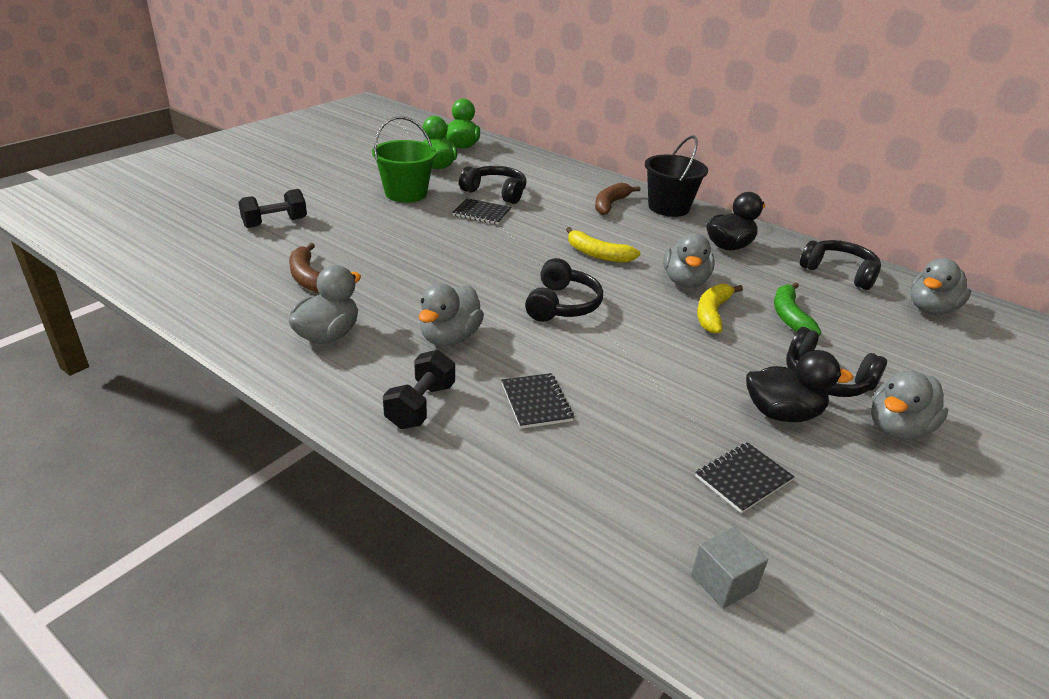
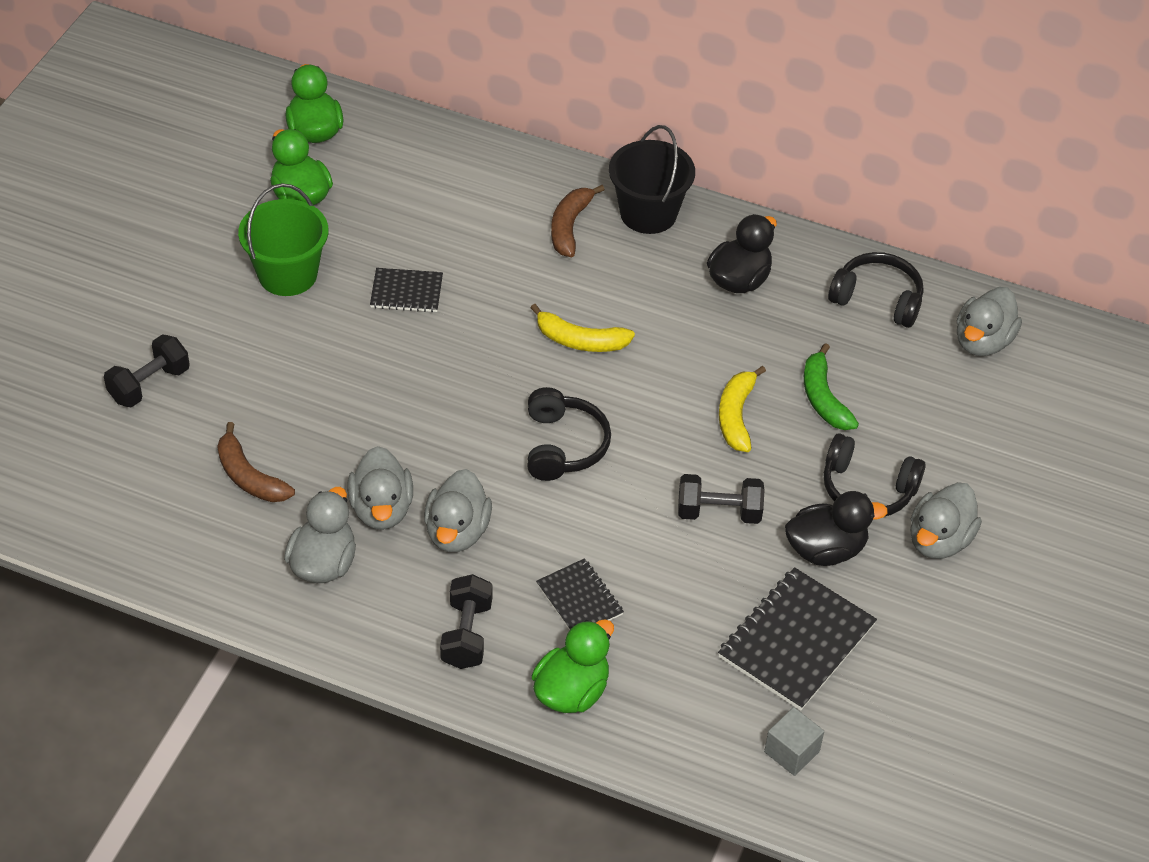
camera: 15 degrees left, 15 degrees up
(496, 192) = (408, 239): black headphones -> none
(499, 471) = (571, 691): none -> green duck
(684, 368) = (719, 512): none -> black dumbbell
(685, 281) = (696, 365): grey duck -> grey duck (381, 509)
(743, 478) = (796, 641): black notebook -> black notebook, size x1.75

